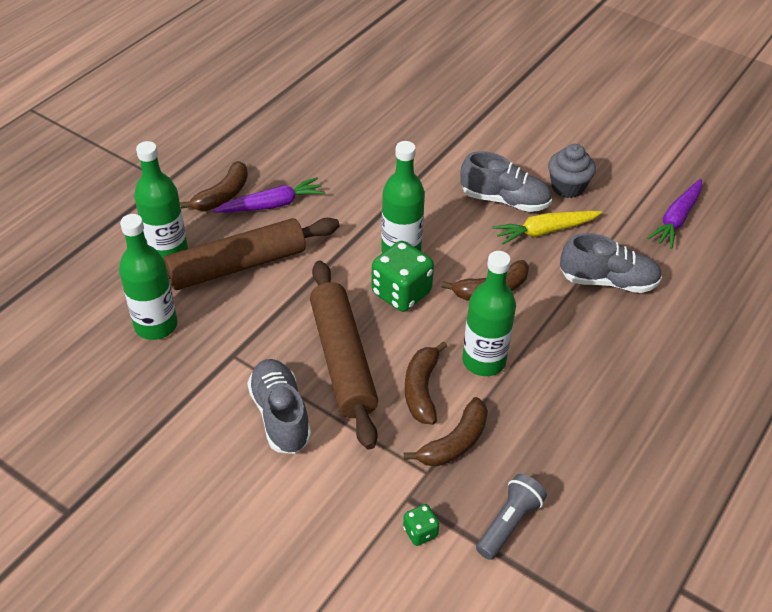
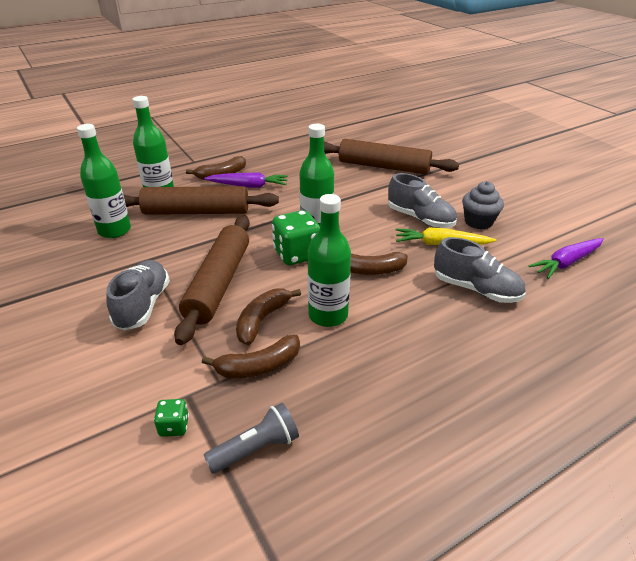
camera: 25 degrees right, 10 degrees down
(418, 127) = (384, 167): none -> brown rolling pin

